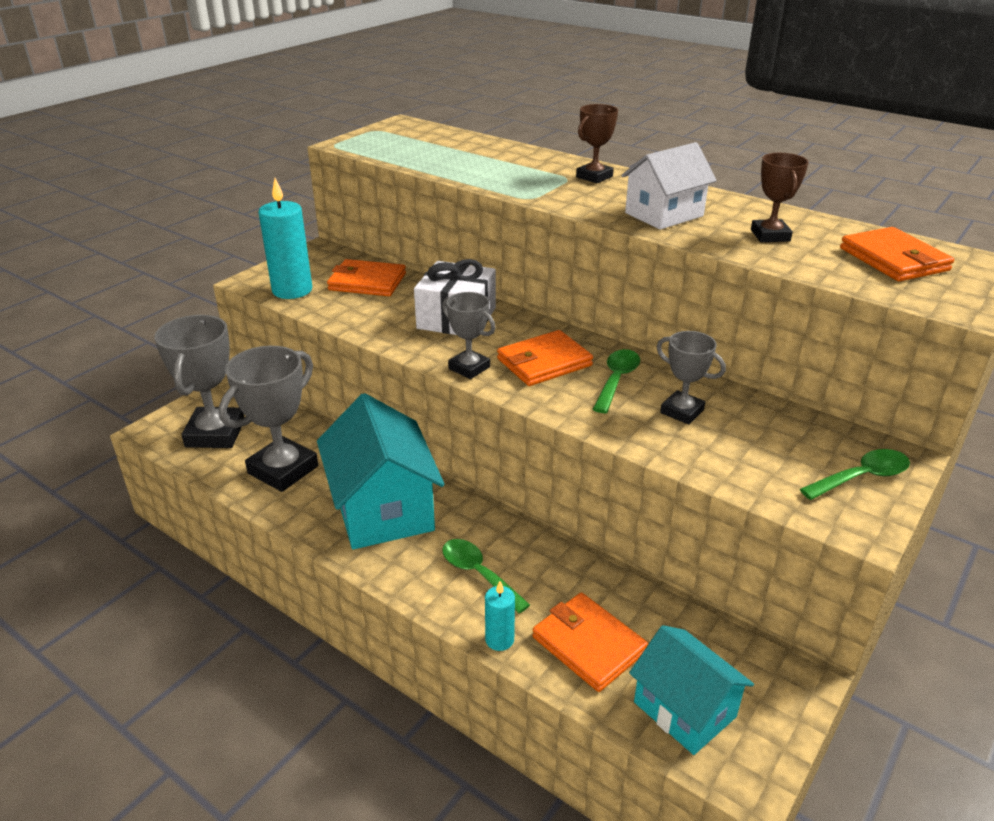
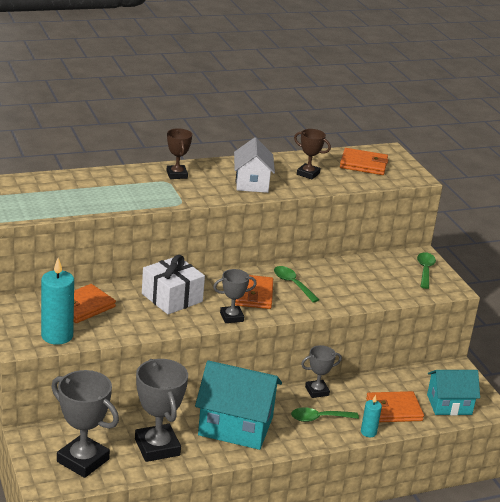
camera: 60 degrees left, 5 degrees down
(682, 411) = (337, 282): grey trophy -> grey trophy (317, 391)

